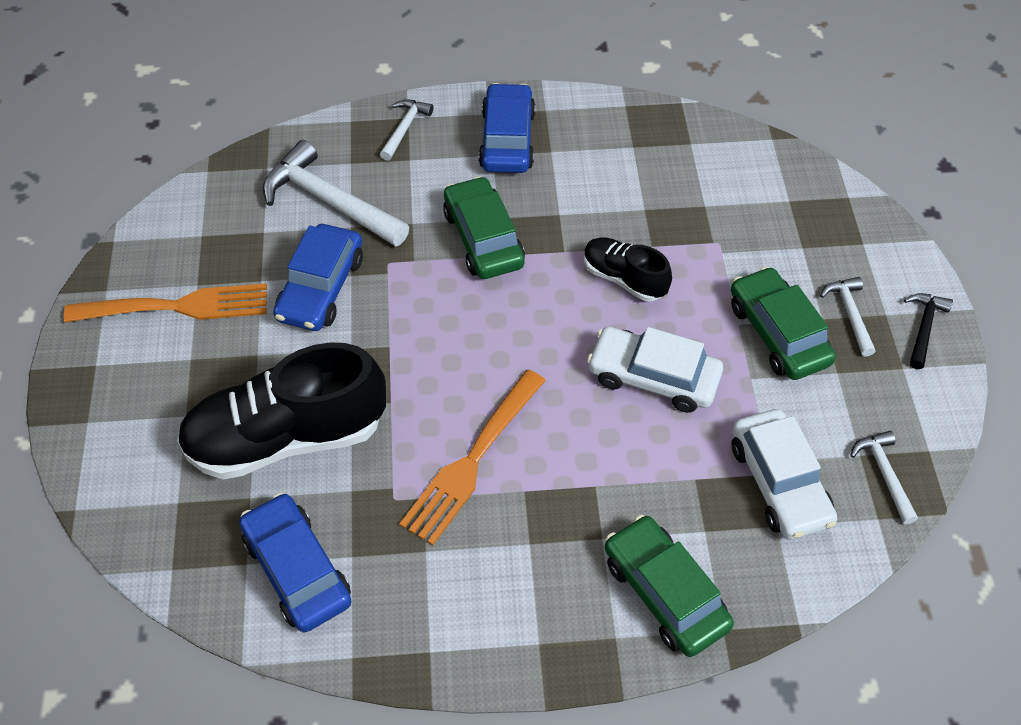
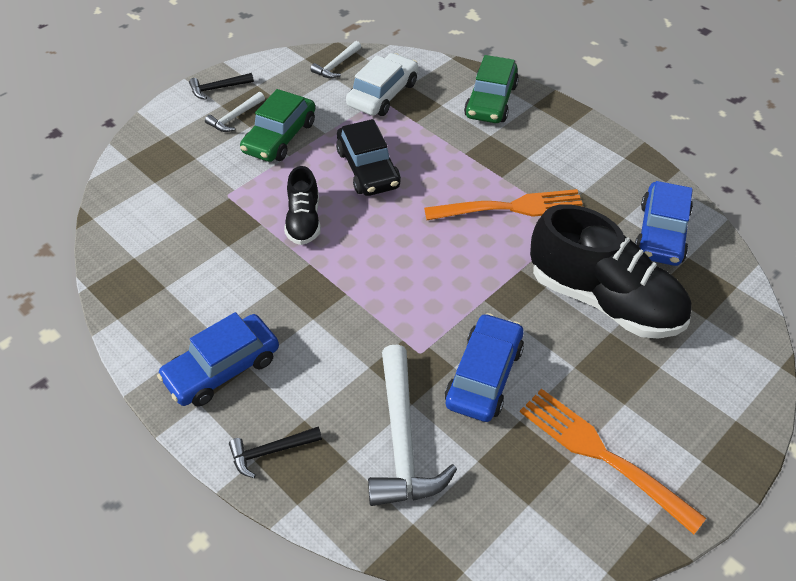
camera: 130 degrees left, 5 degrees down
(321, 288) = (484, 375): blue car -> blue car turned 45 degrees counterclockwise
(405, 128) = (270, 452): white hammer -> black hammer
(483, 238) = (341, 313): green car -> none
(653, 377) = (368, 169): white car -> black car

